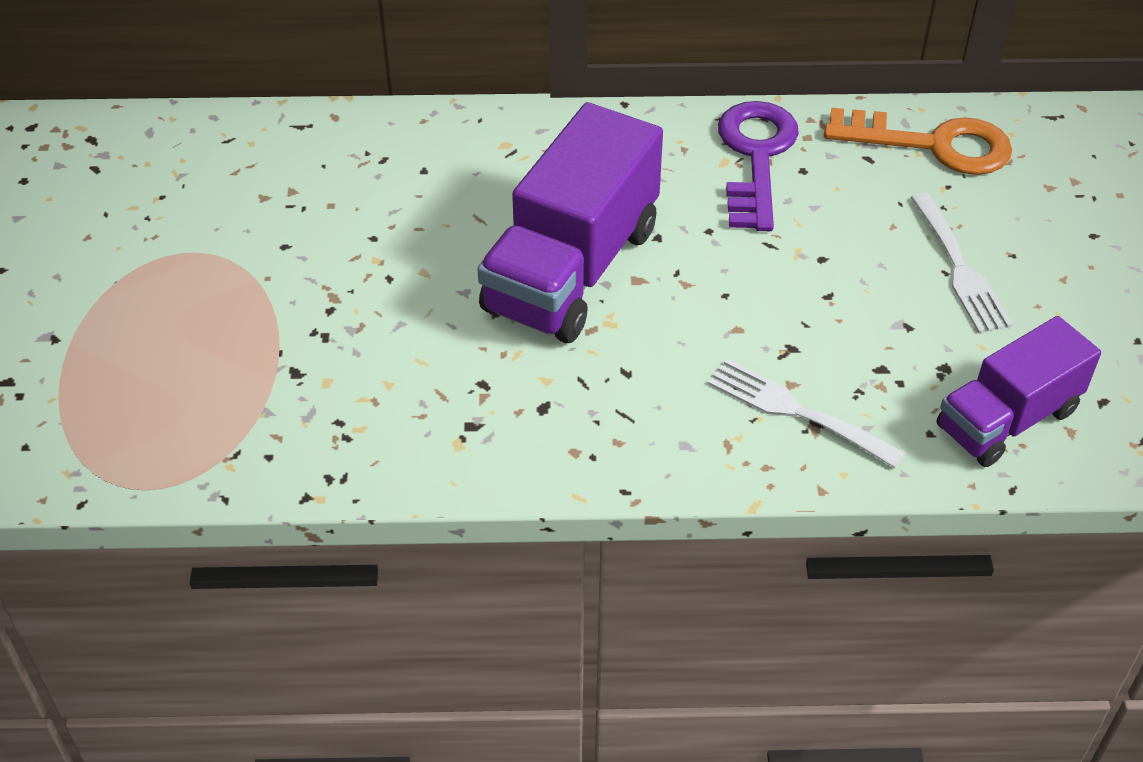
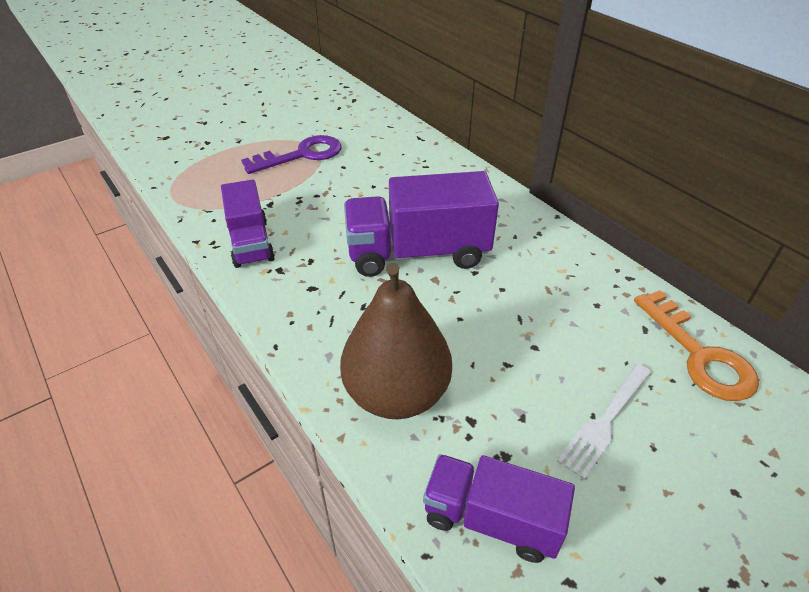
camera: 55 degrees right, 5 degrees down
(376, 433) = (251, 243): none -> purple truck
(756, 157) = (582, 280): purple key -> purple key (302, 155)
(797, 411) = (396, 394): white fork -> brown pear

